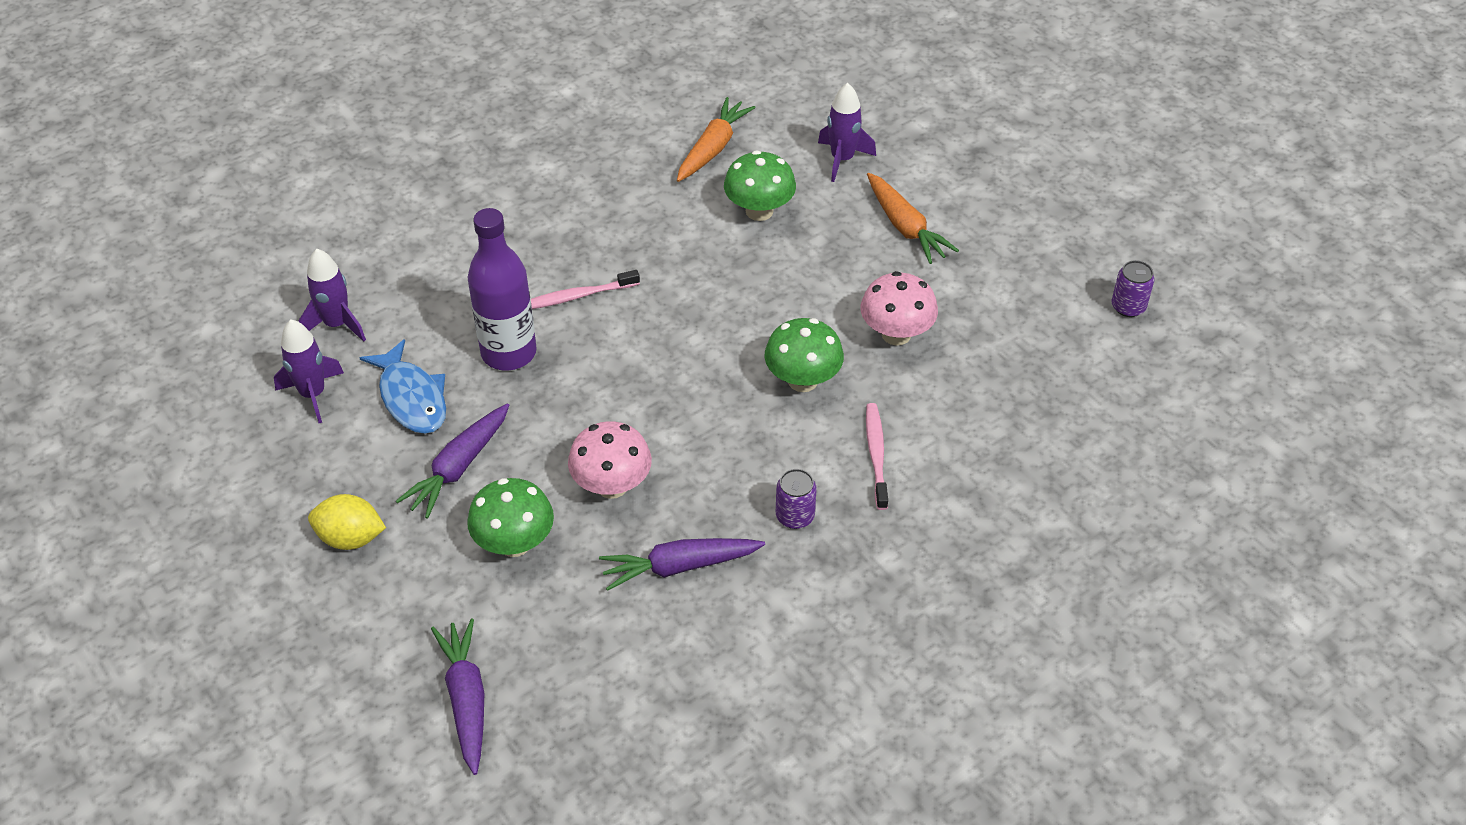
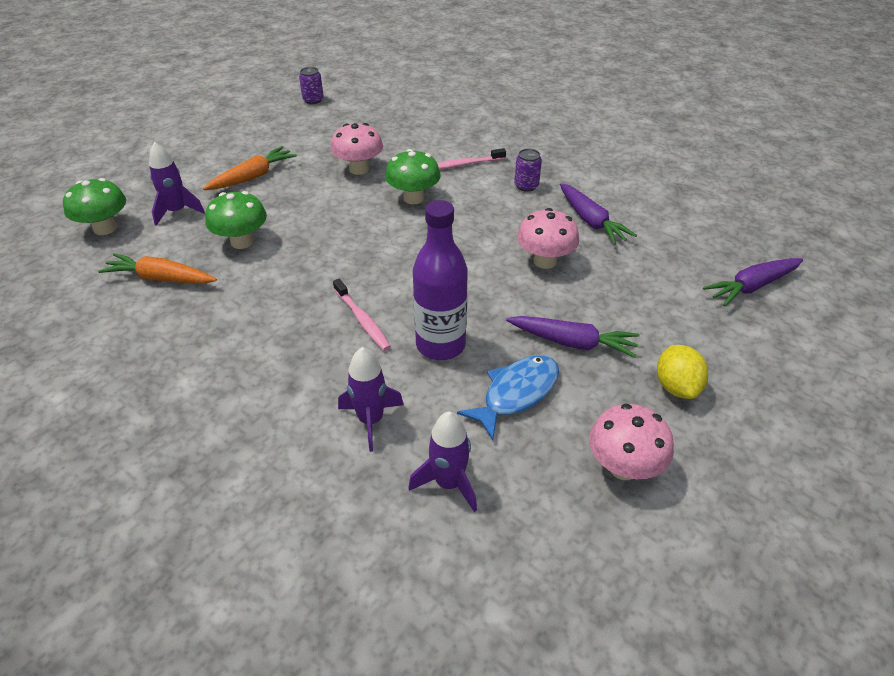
camera: 105 degrees left, 5 degrees down
(283, 453) = (623, 467): none -> pink mushroom
(313, 394) = (545, 469): purple rocket -> purple rocket (371, 420)
(514, 543) = (621, 295): green mushroom -> green mushroom (105, 228)

